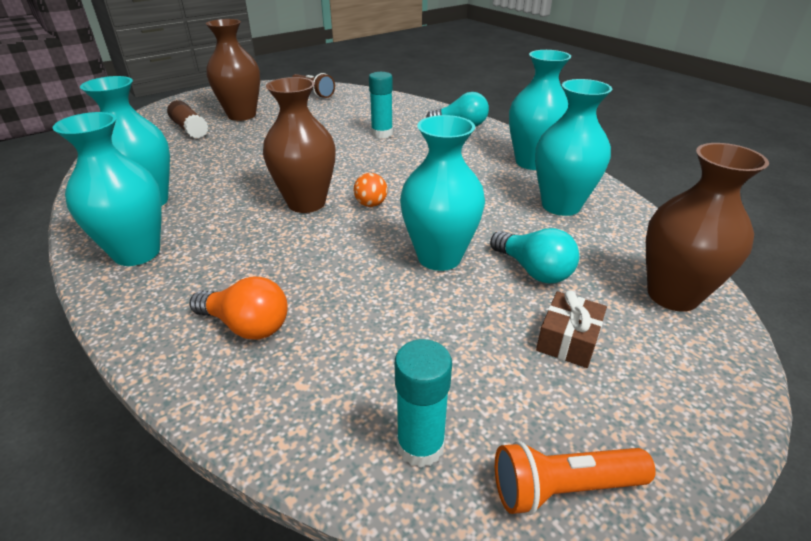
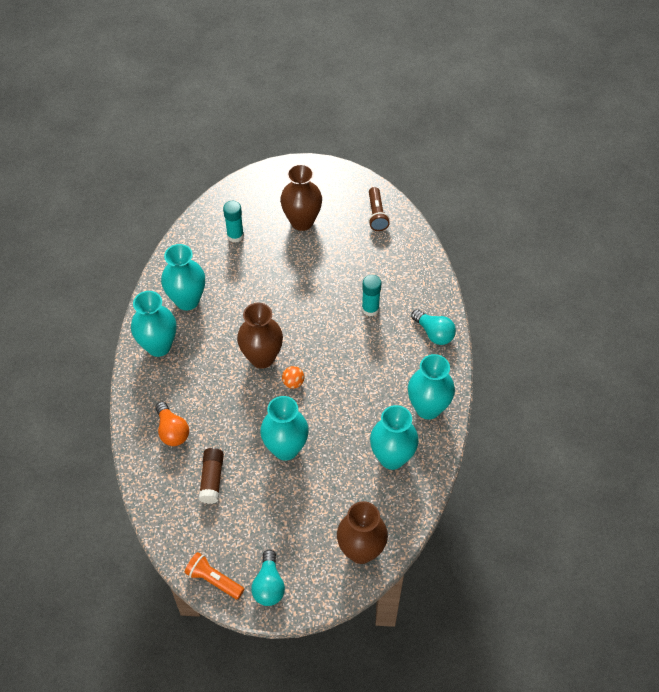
camera: 40 degrees right, 20 degrees up
(190, 129) = (257, 222): brown glue stick -> brown glue stick (212, 479)
(420, 445) = (186, 532): turquoise glue stick -> turquoise glue stick (235, 236)
(533, 270) = (318, 489): turquoise light bulb -> turquoise light bulb (269, 585)
(568, 340) = (285, 534): brown gift -> none

